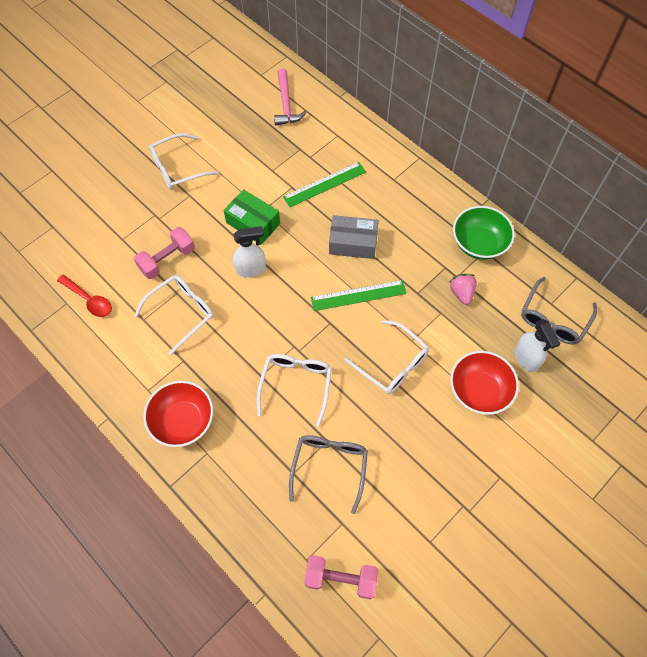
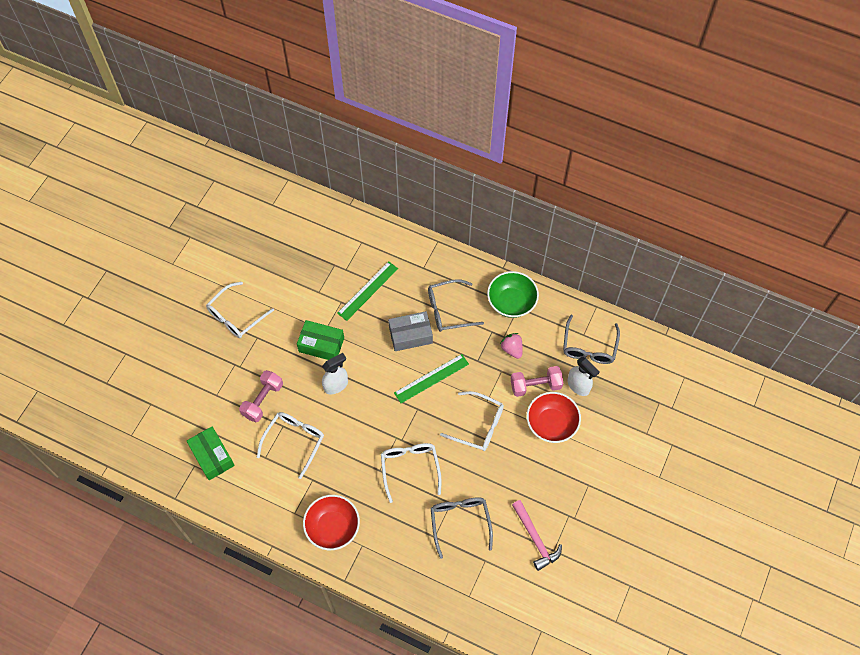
camera: 20 degrees left, 0 degrees up
(89, 300) = (212, 456): red spoon -> green box
(286, 104) = (306, 226): pink hammer -> pink hammer (535, 538)
(340, 579) = (499, 600): pink dumbbell -> pink dumbbell (535, 385)
(405, 230) = (448, 310): none -> grey glasses

